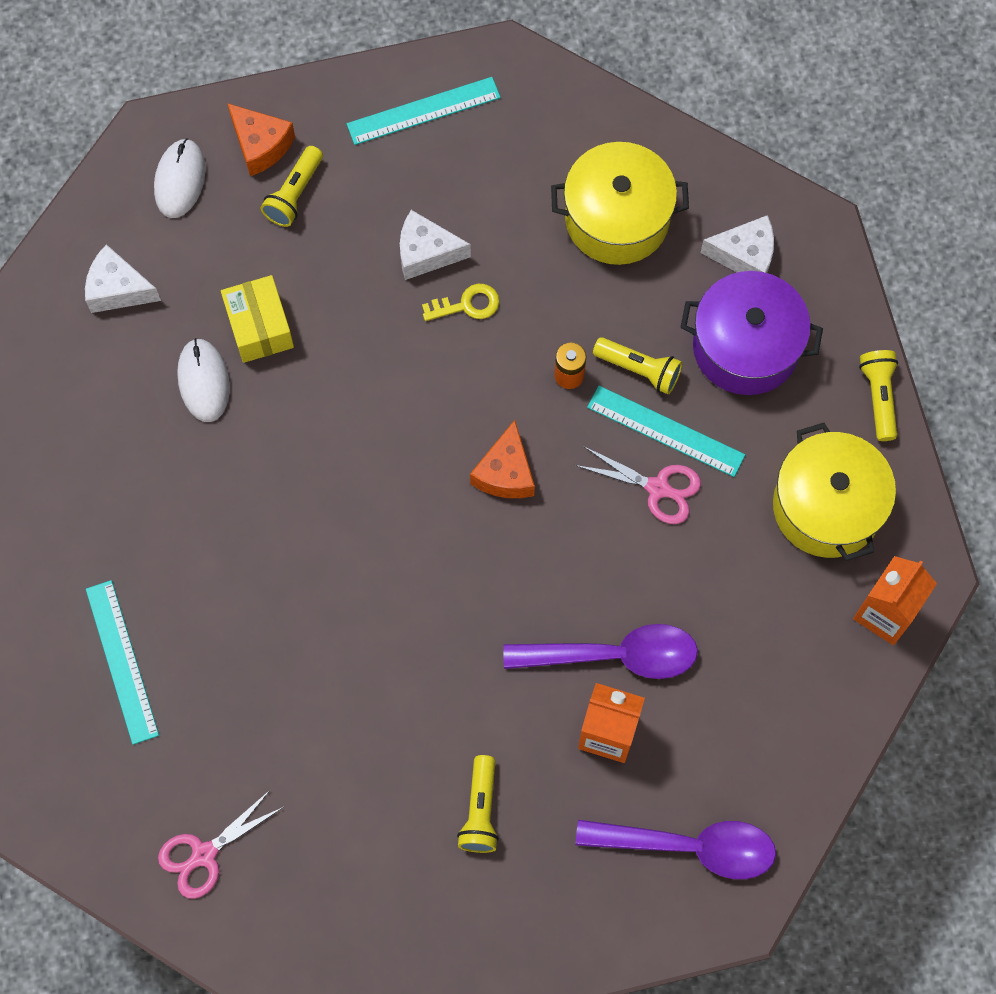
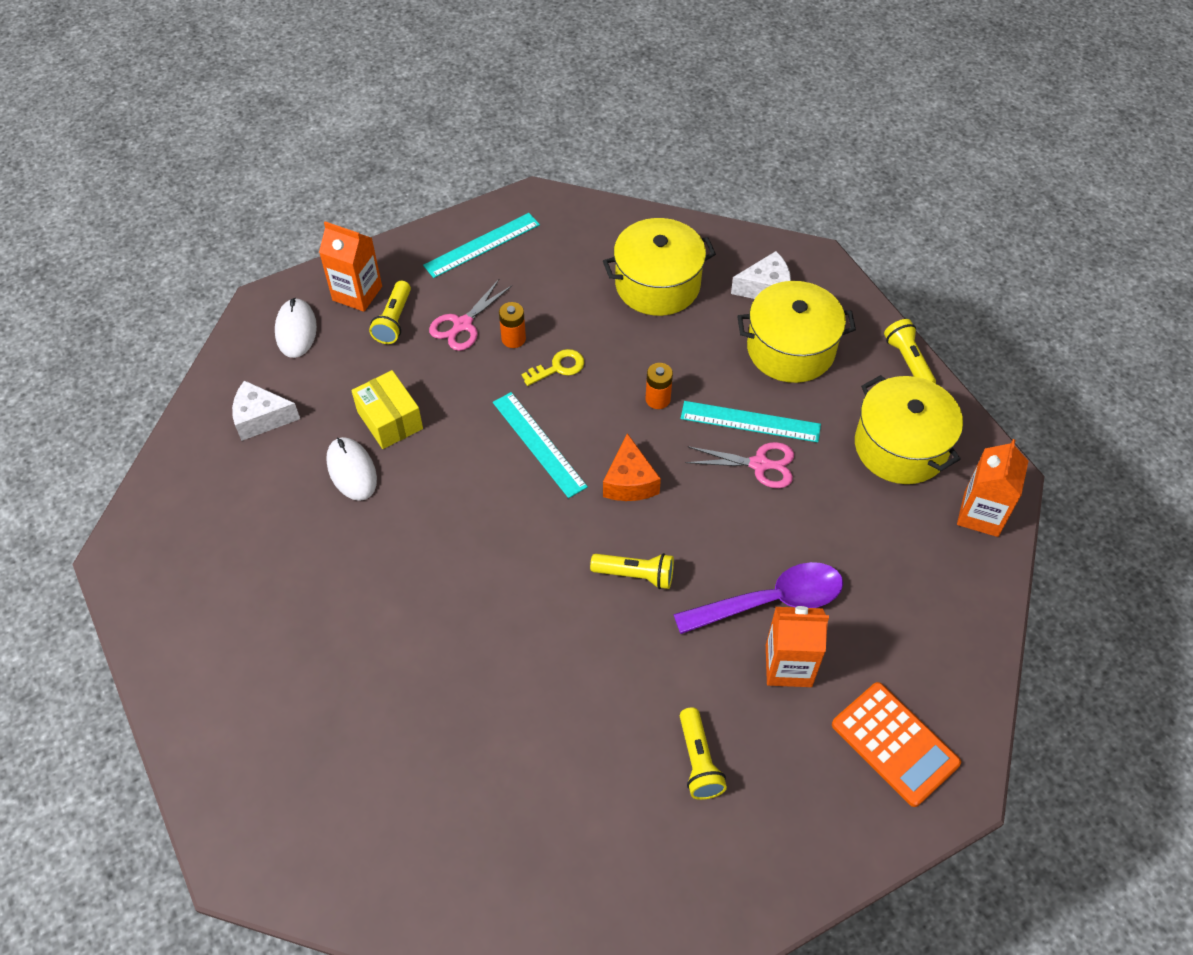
camera: 15 degrees left, 15 degrees down
(122, 661) = (331, 714): turquoise ruler -> turquoise ruler (539, 444)
(204, 854) = (451, 869): pink scissors -> pink scissors (463, 324)
(261, 145) = (357, 293): orange cheese -> orange carton
(426, 253) = (513, 339): white cheese -> orange battery
(639, 369) = (713, 383): yellow flashlight -> yellow flashlight (635, 575)
(689, 846) = (895, 744): purple spoon -> orange calculator
(745, 347) = (790, 349): purple pot -> yellow pot

